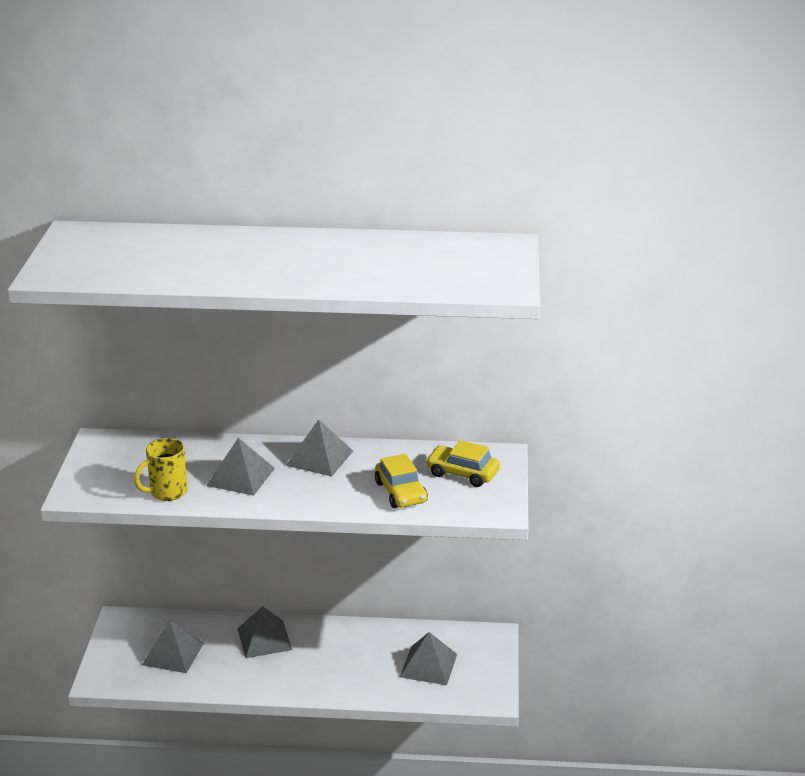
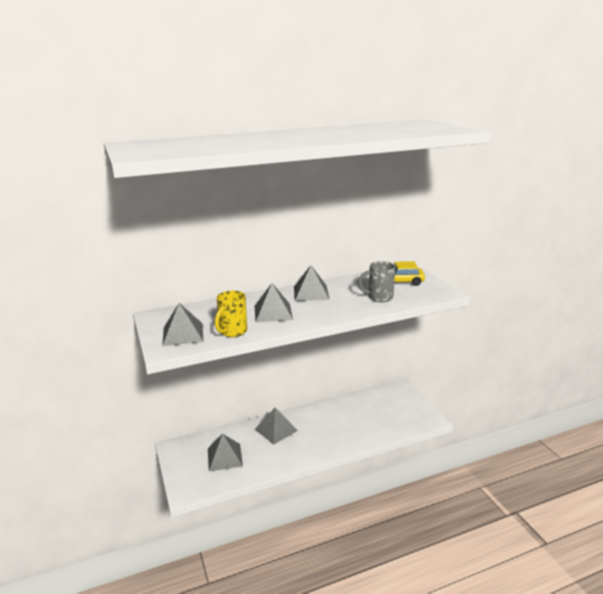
camera: 25 degrees left, 5 degrees down
(401, 492) = (379, 297): yellow car -> grey mug
(428, 665) = (381, 414): grey pyramid -> grey pyramid (183, 334)

